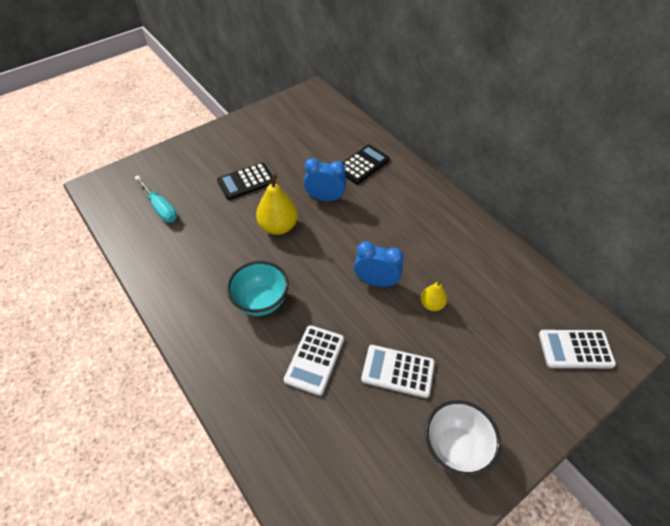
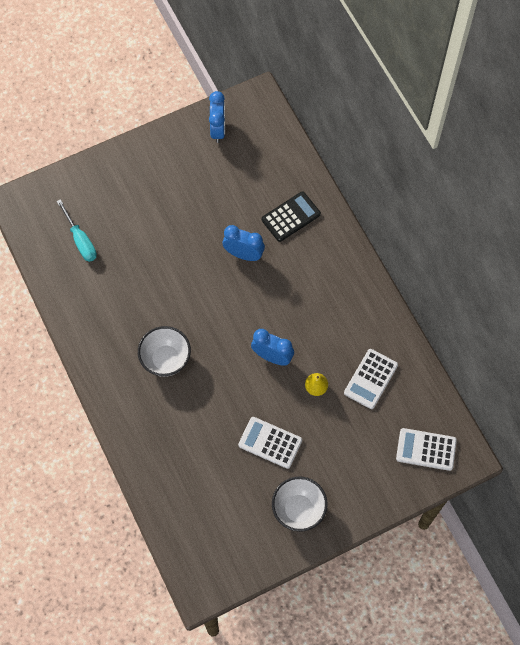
camera: 10 degrees right, 15 degrees up
(246, 181) = (167, 220): black calculator -> none
(261, 302) = (166, 359): turquoise bowl -> white bowl
(278, 226) = (192, 281): yellow pear -> none
(282, 114) = (218, 130): none -> blue clock
(314, 359) = (203, 421): white calculator -> white calculator (370, 379)

